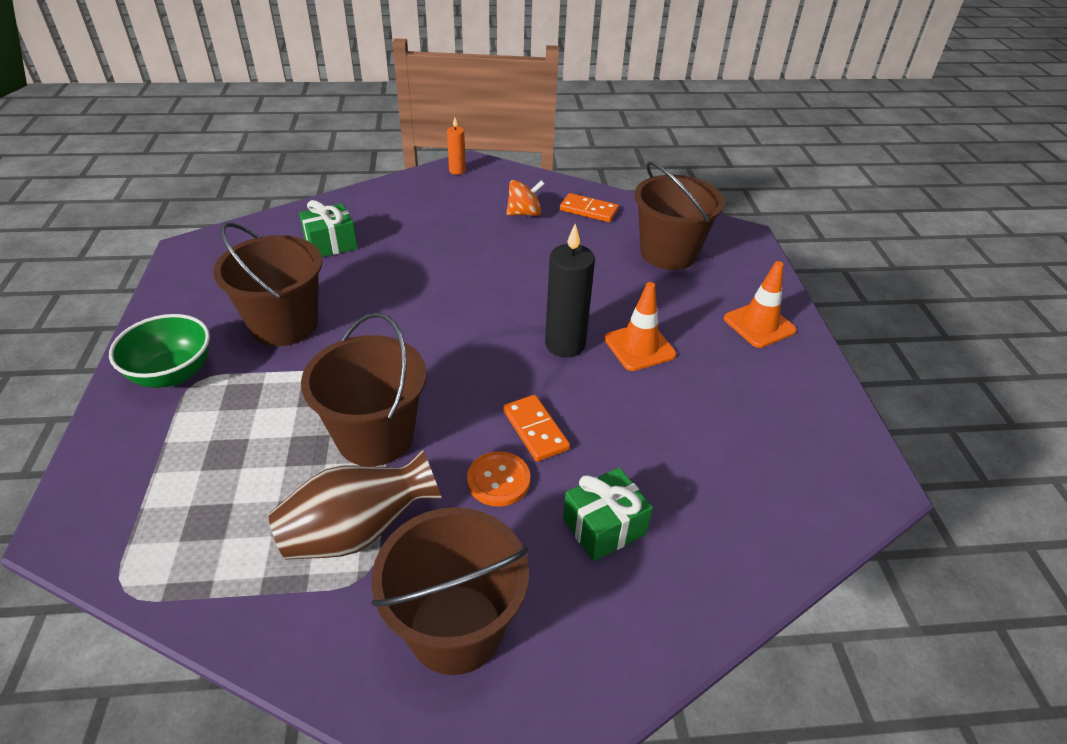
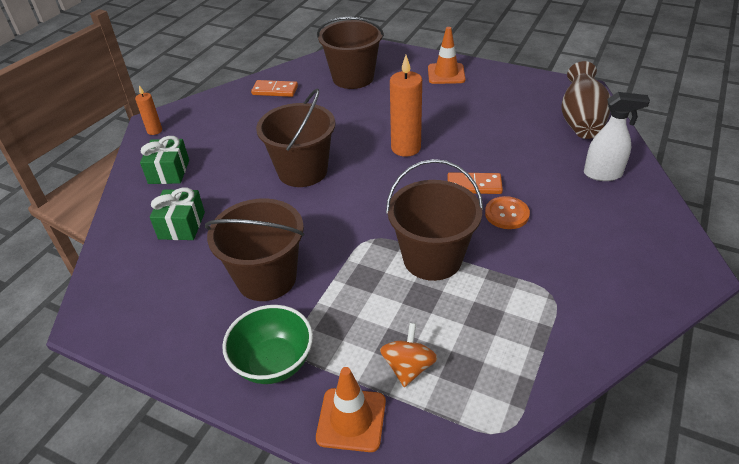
camera: 55 degrees left, 0 degrees up
(358, 532) = (515, 289): brown vase -> brown vase (581, 121)
(455, 628) = (609, 266): brown bucket -> brown bucket (302, 171)
(524, 213) = (248, 118): orange spinning top -> orange spinning top (408, 367)
(565, 344) = (406, 148): black candle -> orange candle
(588, 210) = (275, 90): orange domino -> orange domino turned 45 degrees clockwise
(604, 527) = (565, 185): green gift -> green gift (169, 172)
(639, 347) = (431, 121): orange traffic cone -> orange traffic cone (351, 419)
(665, 567) = (603, 174): none -> white spray bottle

